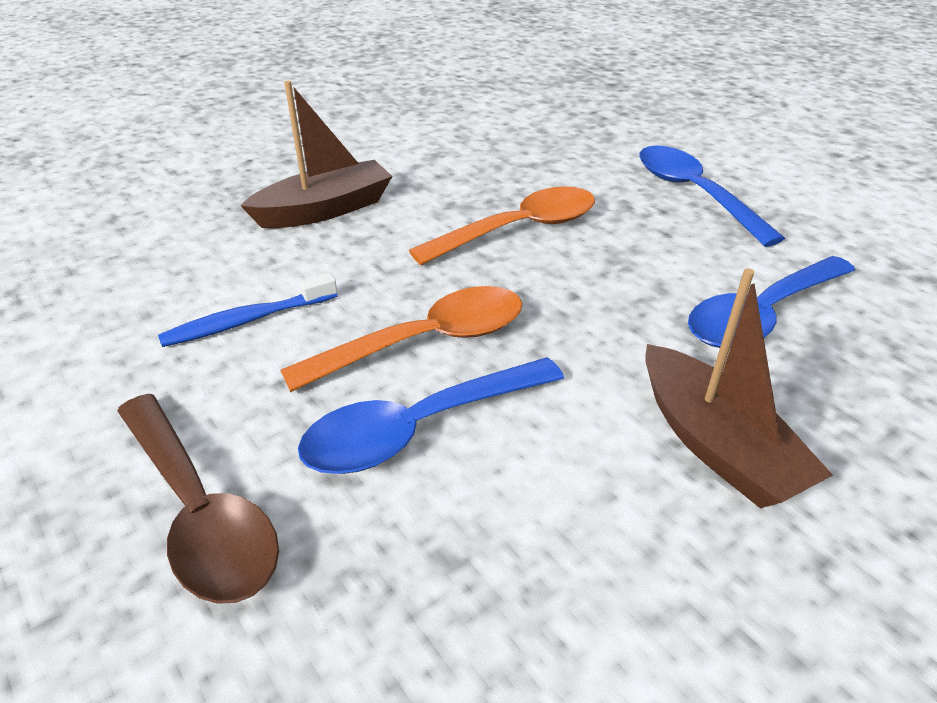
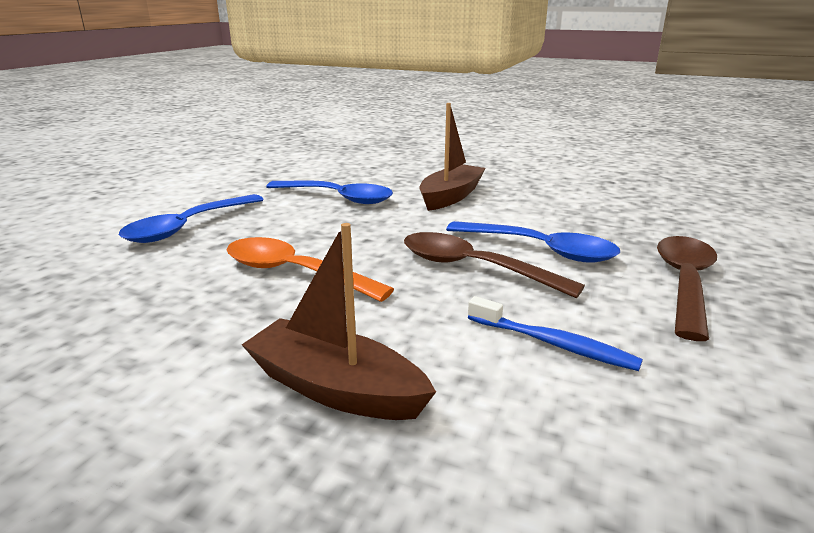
camera: 120 degrees left, 15 degrees down
(426, 341) = (473, 268): orange spoon -> brown spoon

